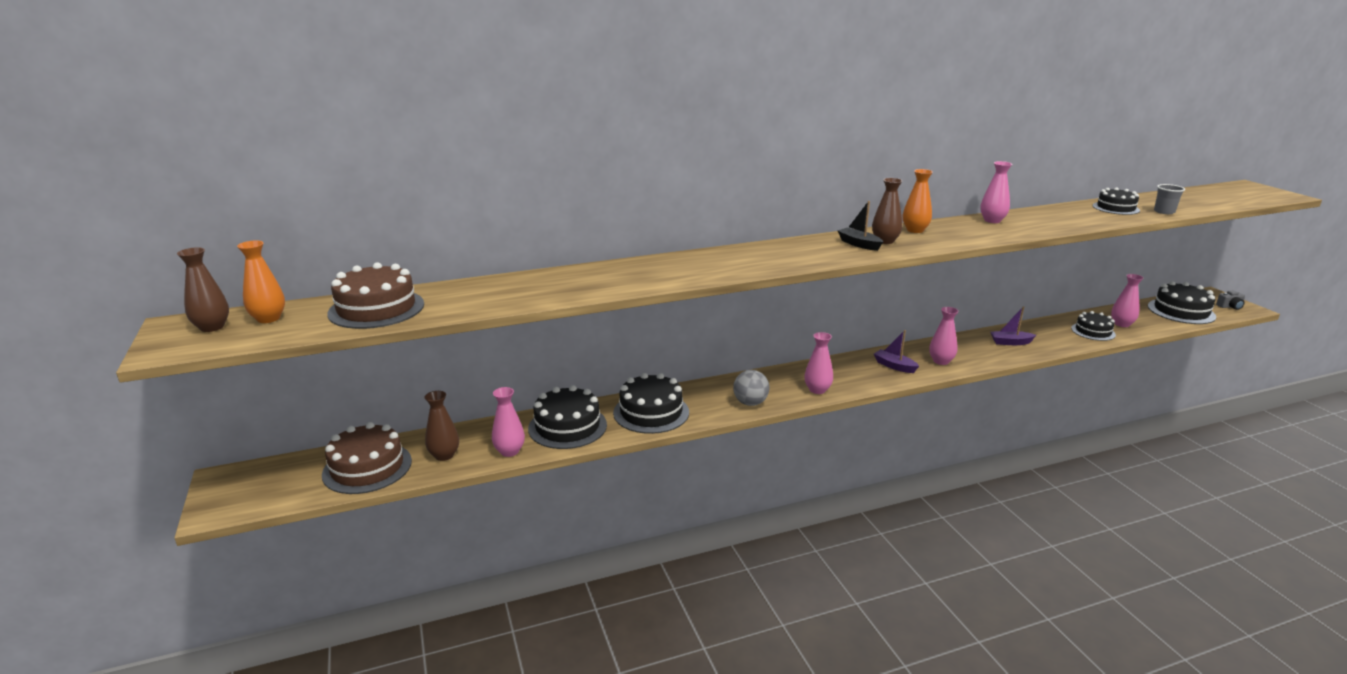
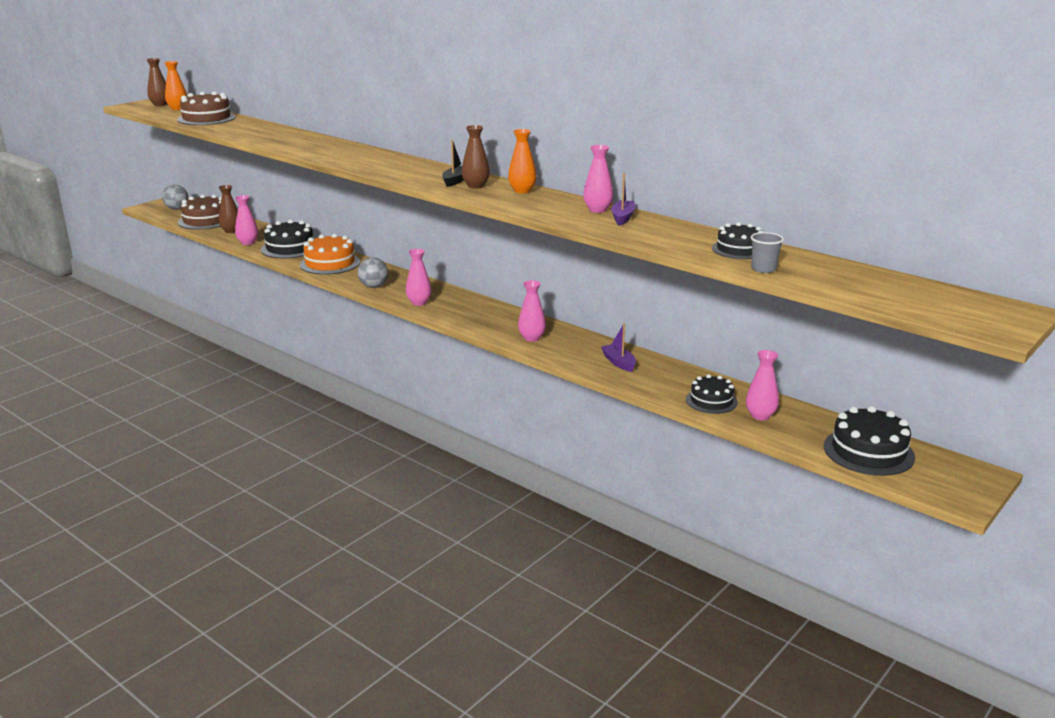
camera: 60 degrees right, 0 degrees up
(271, 483) = (177, 209): none -> grey ball
(651, 412) = (330, 263): black cake -> orange cake
(894, 366) = (497, 322): purple boat -> purple boat (622, 218)
(1230, 307) = (947, 486): grey camera -> none

